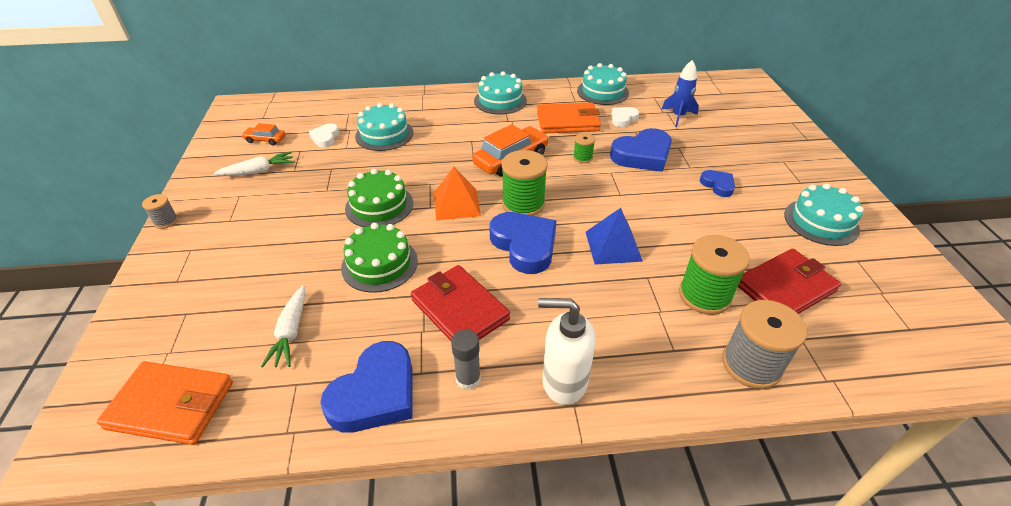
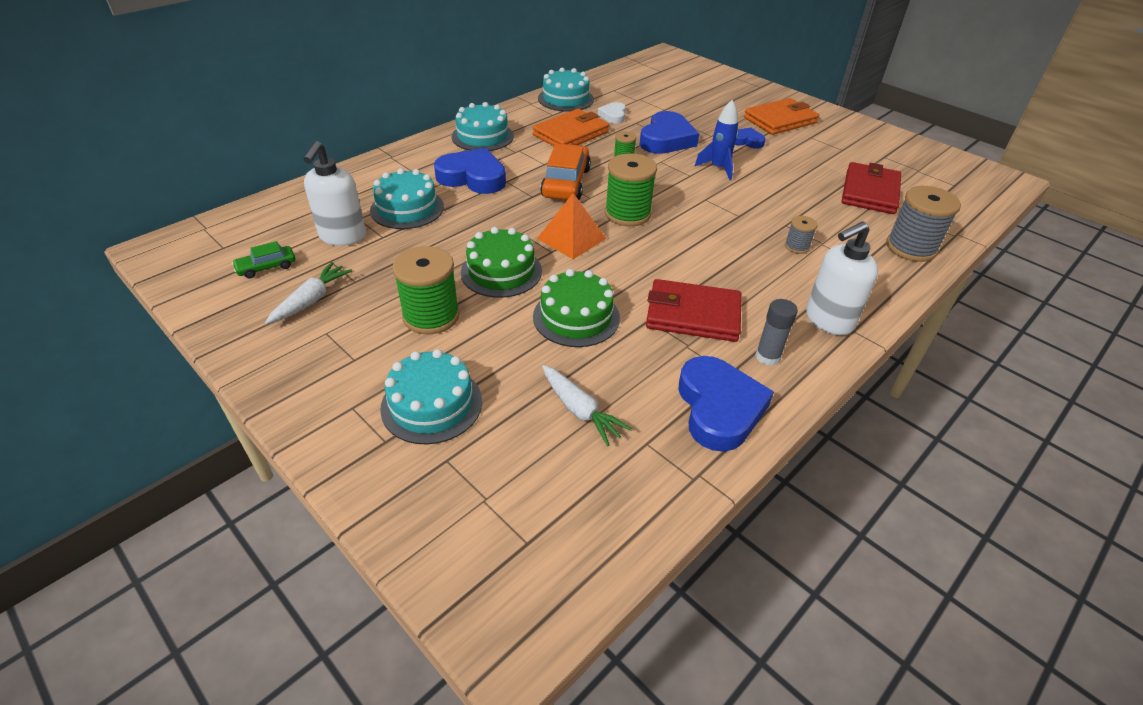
camera: 40 degrees left, 0 degrees up
(166, 221) = (271, 399): grey spool -> grey spool (796, 246)
(171, 405) = (561, 533): orange wallet -> orange wallet (780, 120)
(265, 140) = (266, 267): orange car -> green car
(325, 138) = (342, 237): white heart -> white soap dispenser
(524, 245) = (673, 244): blue heart -> blue heart (473, 177)
(613, 246) = (736, 214): blue pyramid -> none
(678, 116) = (653, 100): blue rocket -> blue rocket (718, 168)
(704, 295) = (834, 219): green spool -> green spool (431, 316)
(821, 222) = (836, 140): turquoise cake -> turquoise cake (432, 404)

